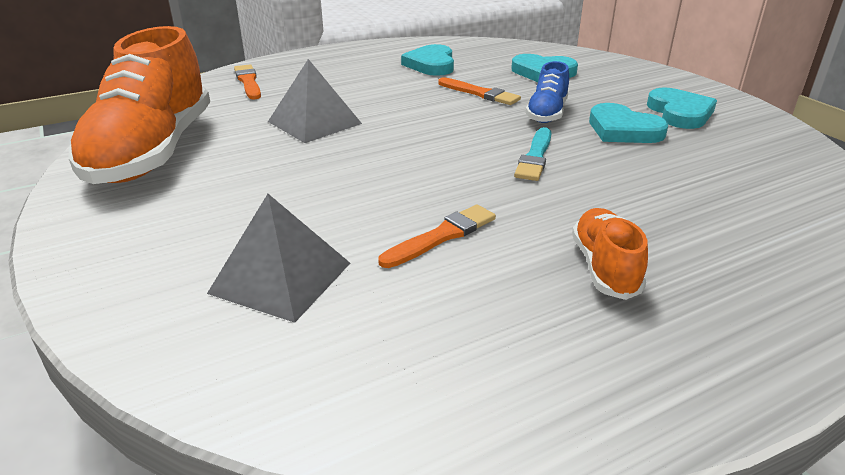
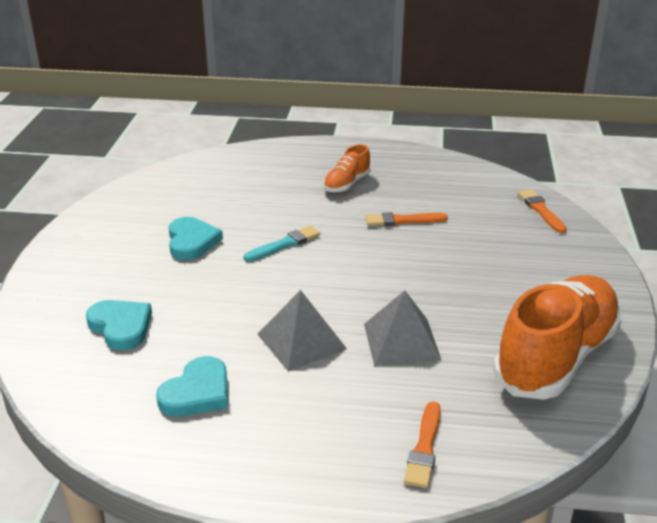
camera: 145 degrees left, 0 degrees up
(280, 277) = (499, 230): grey pyramid -> grey pyramid (301, 341)
(480, 93) = (222, 321): orange brush -> orange brush (541, 210)
(547, 113) = (211, 276): blue shoe -> none
(680, 113) = (125, 239): turquoise heart -> none

